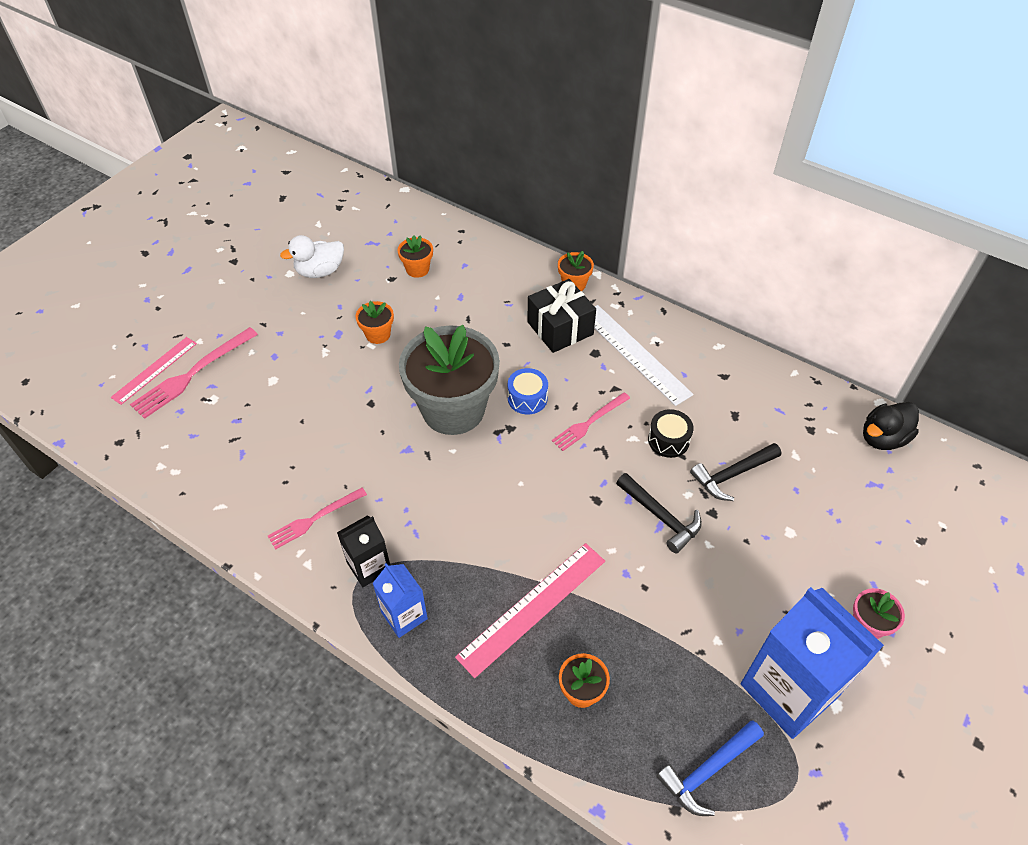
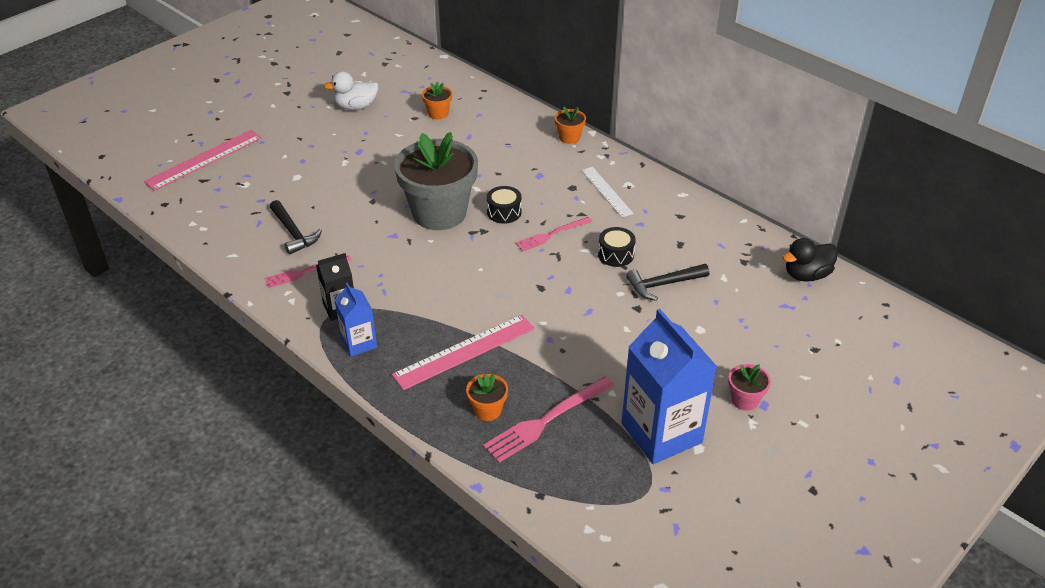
camera: 10 degrees right, 10 degrees down
(154, 370) = (204, 159): pink ruler -> pink ruler, size x1.53
(193, 374) = (233, 165): pink fork -> pink fork (546, 420)
(378, 334) = (391, 155): orange flower pot -> none
(527, 398) = (504, 212): blue drum -> black drum
(560, 328) = (547, 167): black gift -> none
(634, 353) = (606, 191): white ruler -> white ruler, size x0.65
(660, 517) = (591, 305): black hammer -> black hammer (293, 233)
(708, 770) = (575, 474): blue hammer -> none

